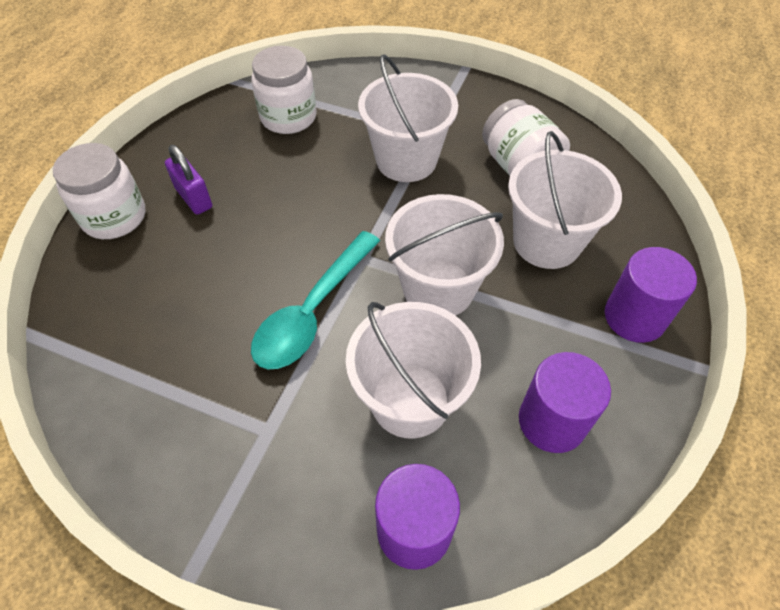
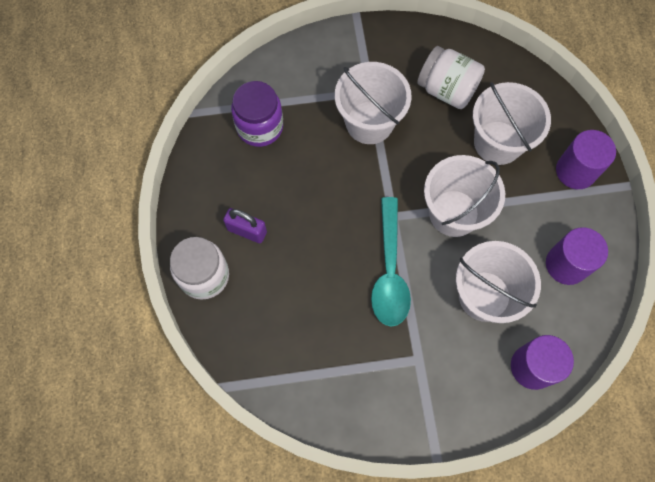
camera: 30 degrees left, 15 degrees up
(288, 117) = (260, 127): white jar -> purple jar

